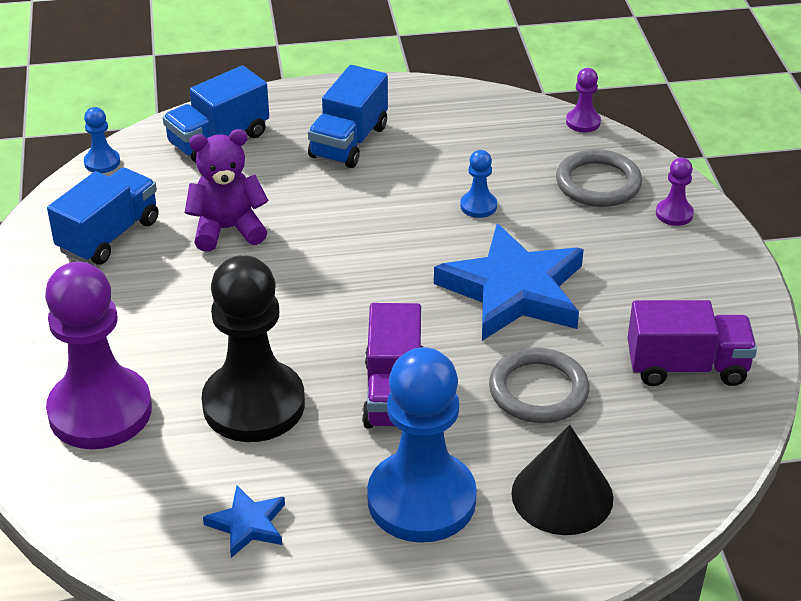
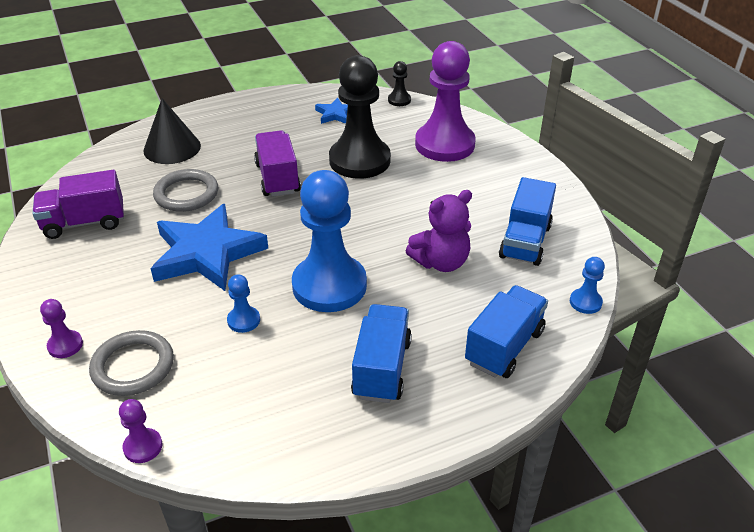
camera: 165 degrees right, 0 degrees up
(110, 540) = (399, 100): none -> black pawn
(421, 500) = (249, 135): blue pawn -> blue pawn (329, 286)

